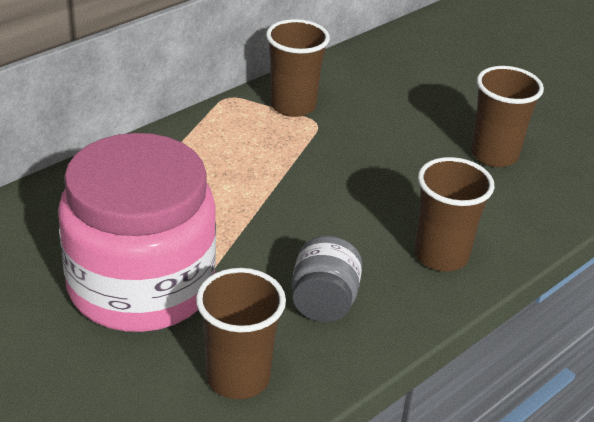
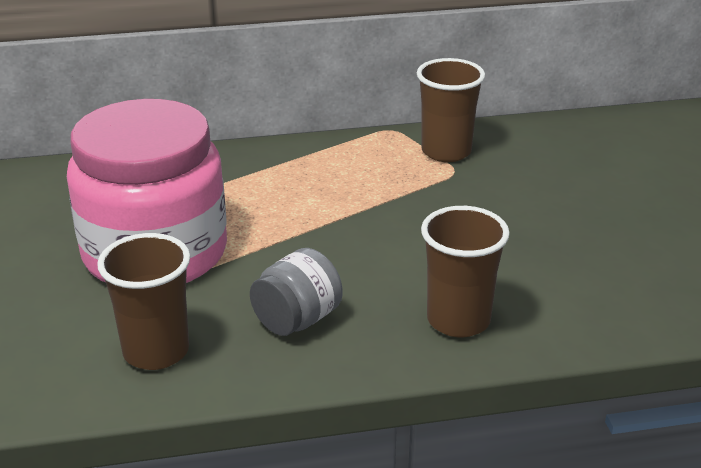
camera: 35 degrees right, 5 degrees down
(494, 155) = (619, 249): brown cup -> none

